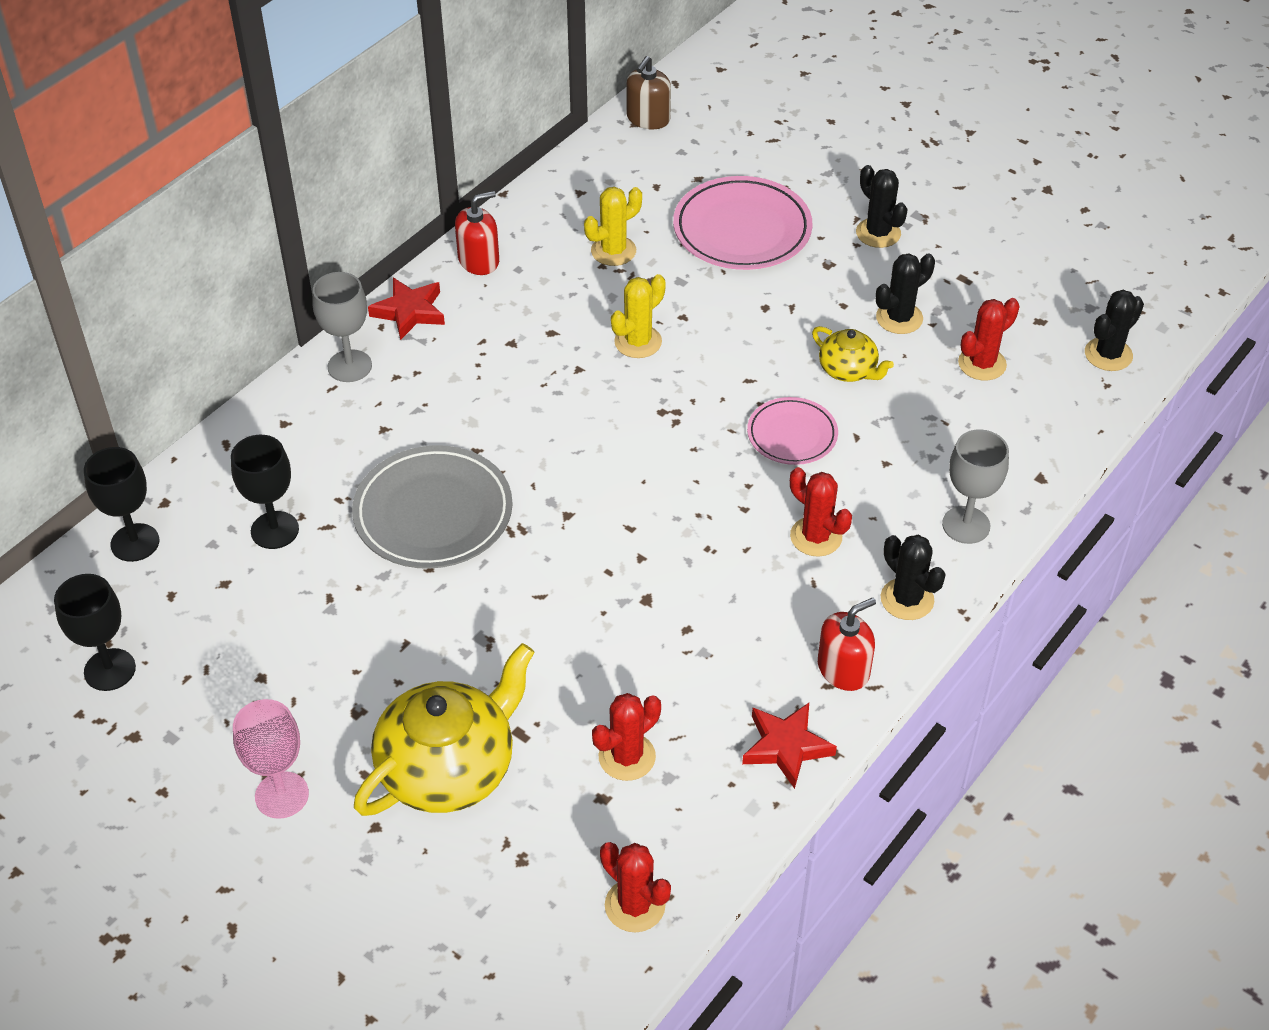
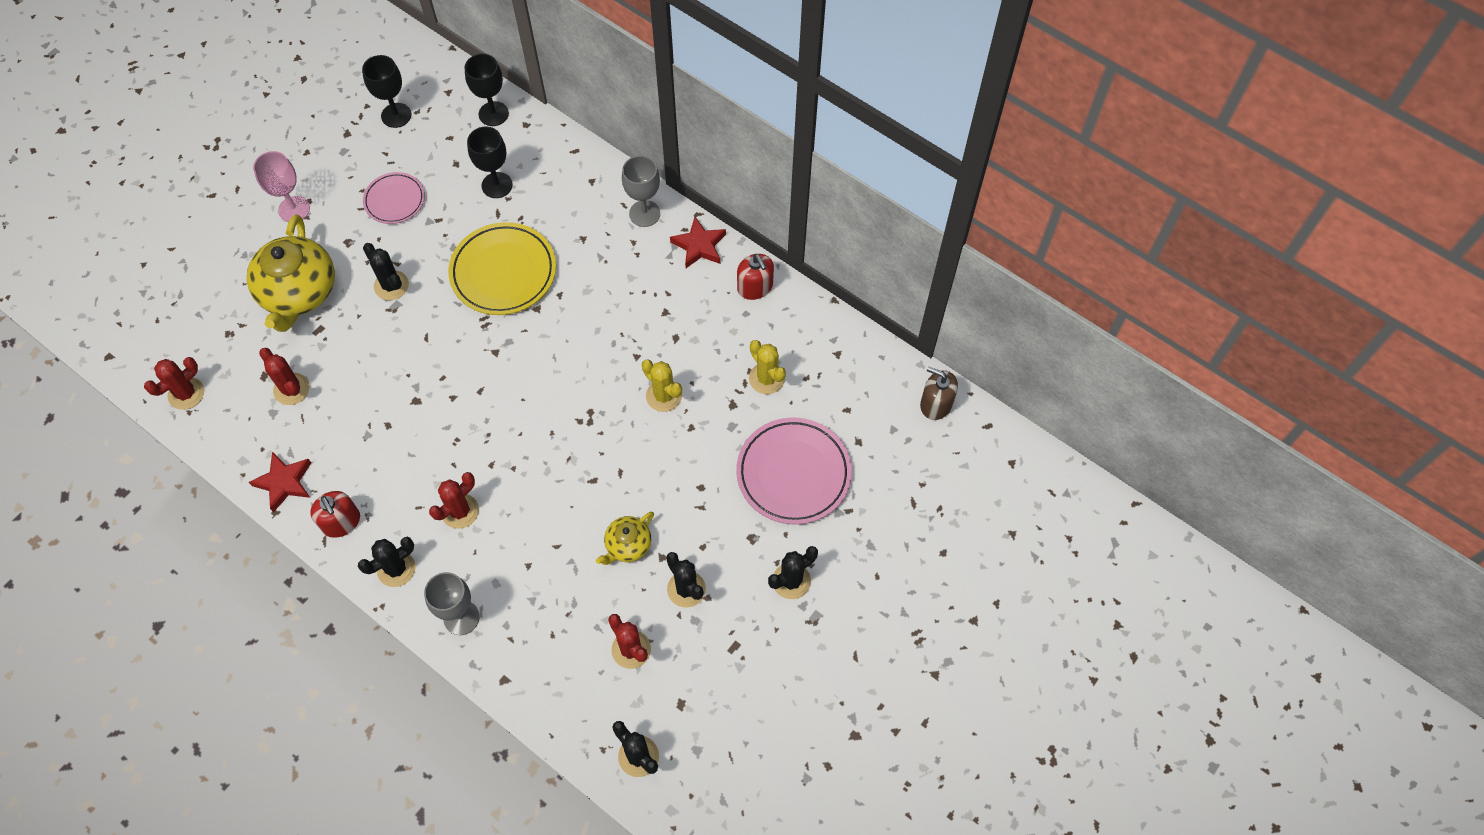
camera: 90 degrees right, 15 degrees up
(433, 513) = (503, 272): grey plate -> yellow plate
(445, 646) = (391, 285): none -> black cactus
(449, 768) = (298, 292): yellow teapot -> yellow teapot turned 45 degrees clockwise
(792, 435) = (561, 500): pink plate -> pink plate (395, 200)

